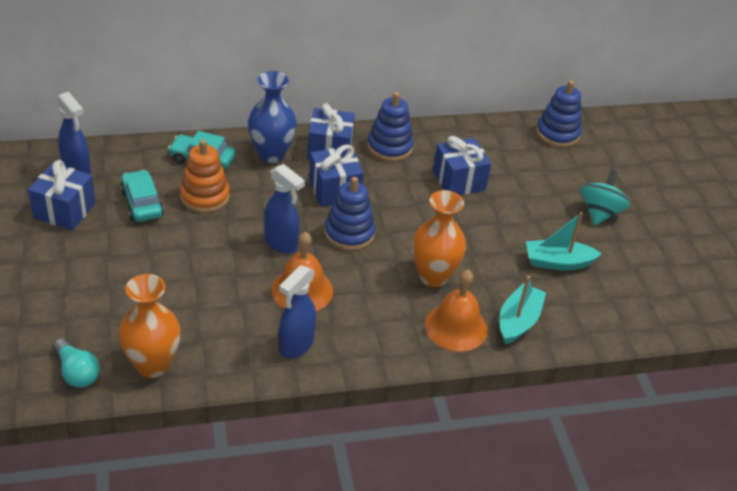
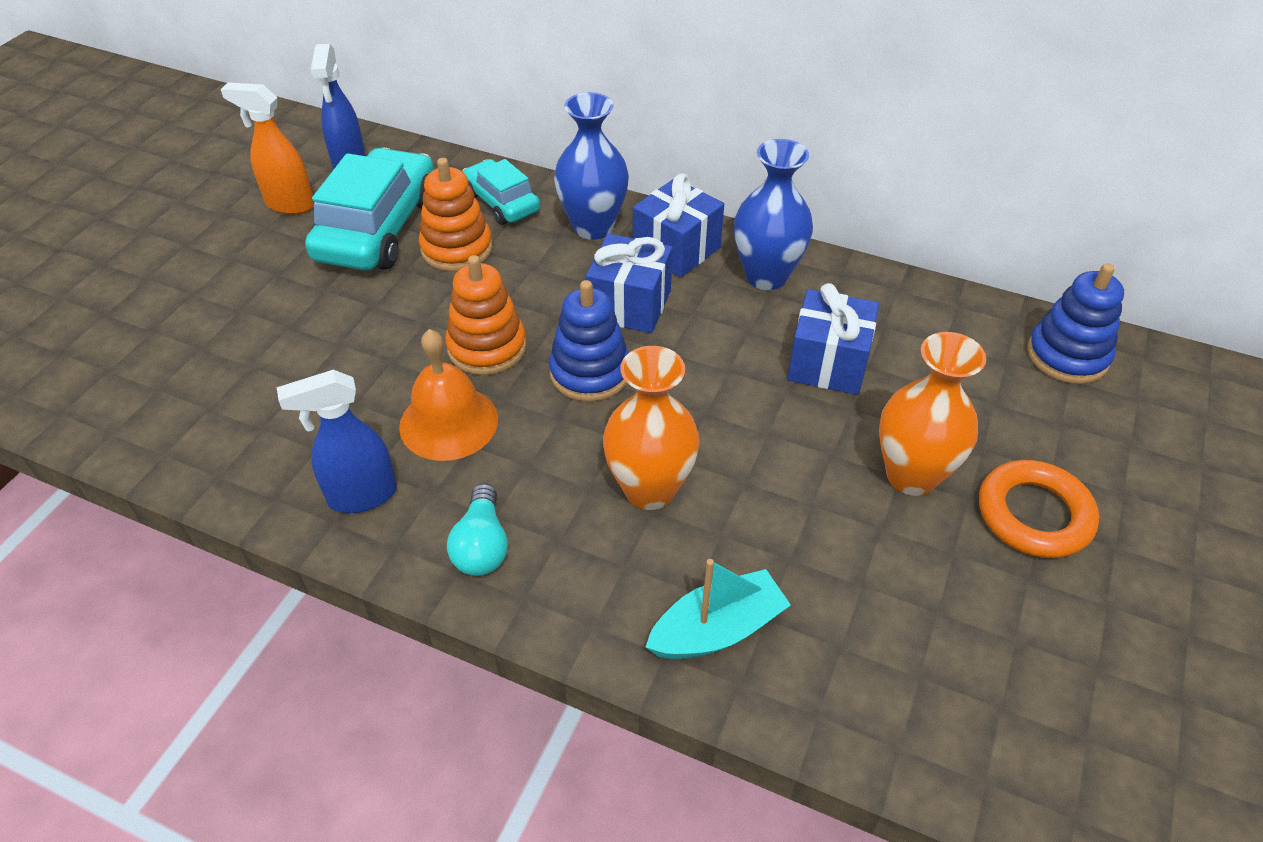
camera: 40 degrees right, 5 degrees up
(64, 211) = (289, 204): blue gift -> orange spray bottle
(77, 372) = (92, 400): turquoise light bulb -> turquoise light bulb (482, 545)
(142, 203) = (378, 228): turquoise car -> turquoise car, size x1.75
(152, 365) = (175, 433): orange vase -> orange vase (911, 475)
(281, 244) = (487, 347): blue spray bottle -> orange stacking toy
(389, 147) = (766, 276): blue stacking toy -> blue vase
(456, 327) = (608, 586): orange bell -> none
(557, 262) = (878, 564): turquoise boat -> none
(599, 213) = (1034, 515): turquoise spinning top -> orange ring

